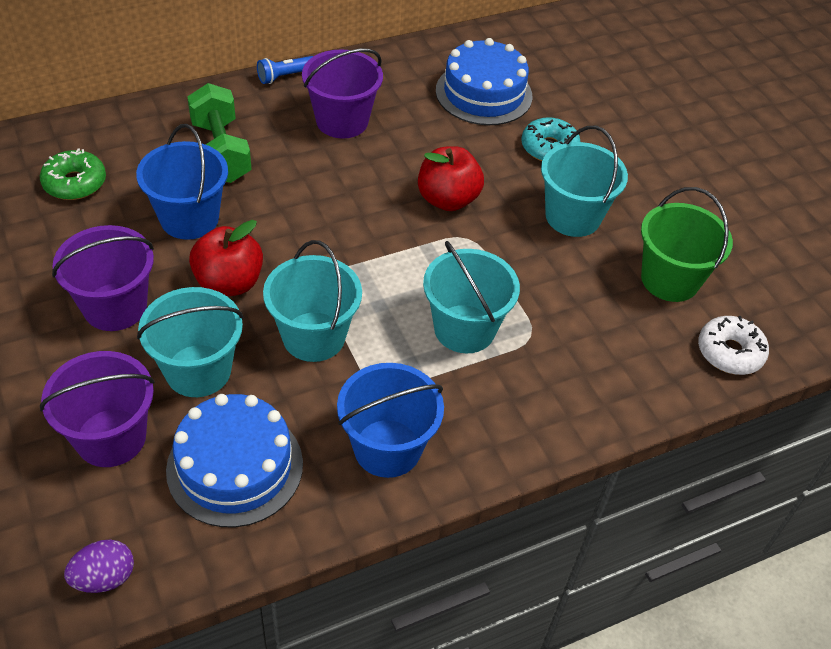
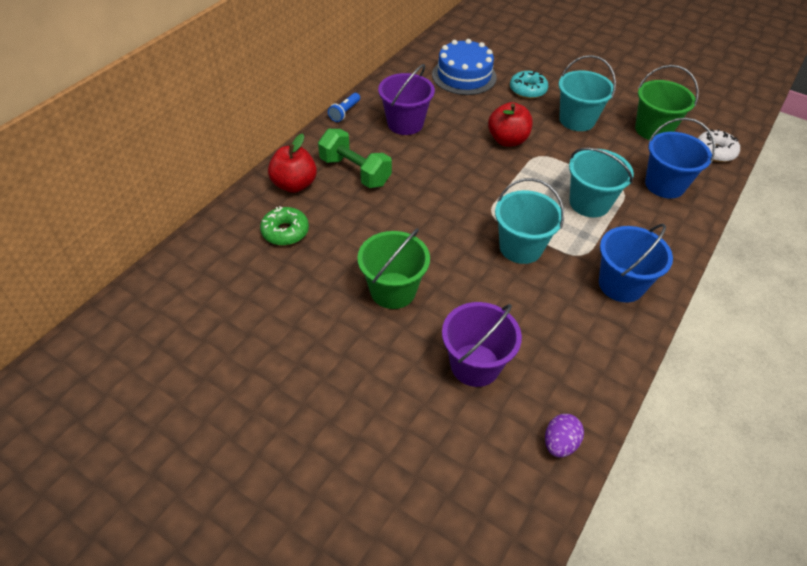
camera: 30 degrees left, 0 degrees up
(115, 307) = (393, 290): purple bucket -> green bucket
(189, 218) = (379, 218): blue bucket -> blue bucket (664, 185)
(198, 370) = (480, 300): turquoise bucket -> none
(229, 283) = (443, 243): red apple -> red apple (294, 184)
(235, 466) = (558, 340): blue cake -> none

